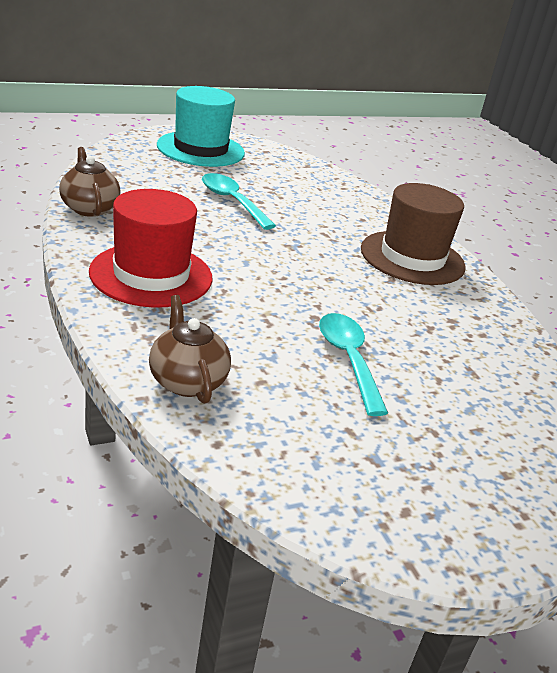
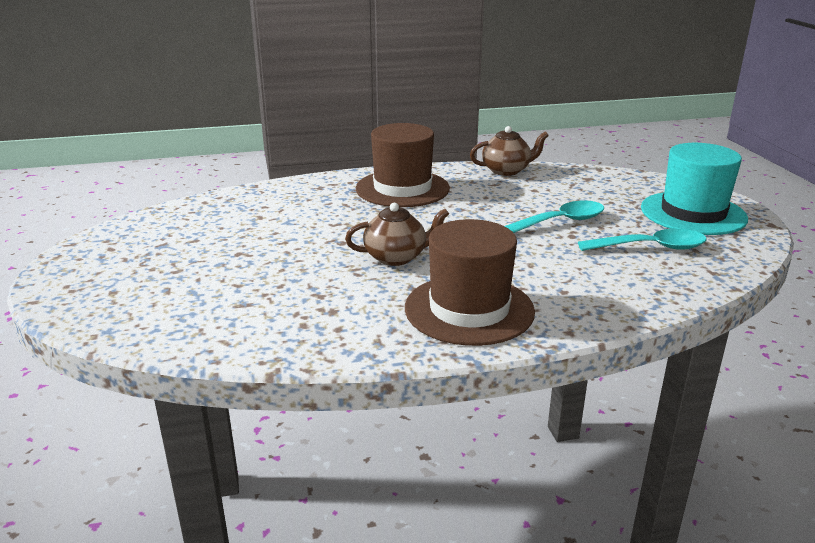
camera: 105 degrees right, 5 degrees down
(151, 275) = (402, 188): red hat -> brown hat
(187, 381) = (267, 196): brown teapot -> brown teapot (396, 257)
(348, 360) = (276, 248): turquoise spoon -> turquoise spoon (651, 247)

